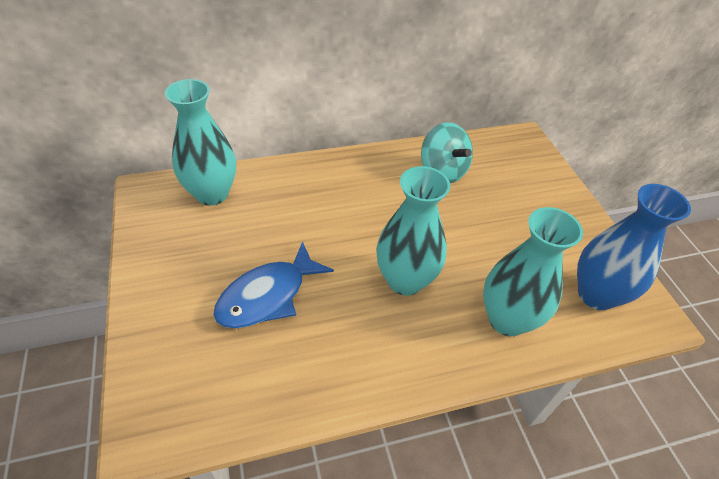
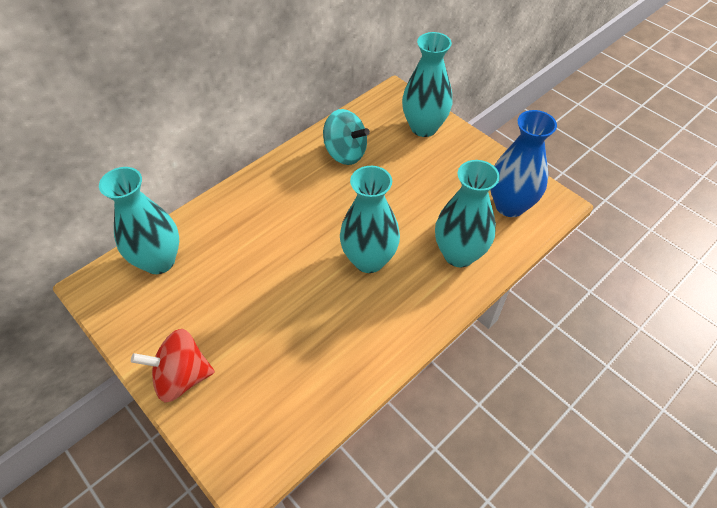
camera: 25 degrees left, 5 degrees up
(158, 305) = (182, 377): none -> red spinning top
(267, 295) = (269, 324): blue fish -> none
(538, 179) = (424, 127): none -> turquoise vase

